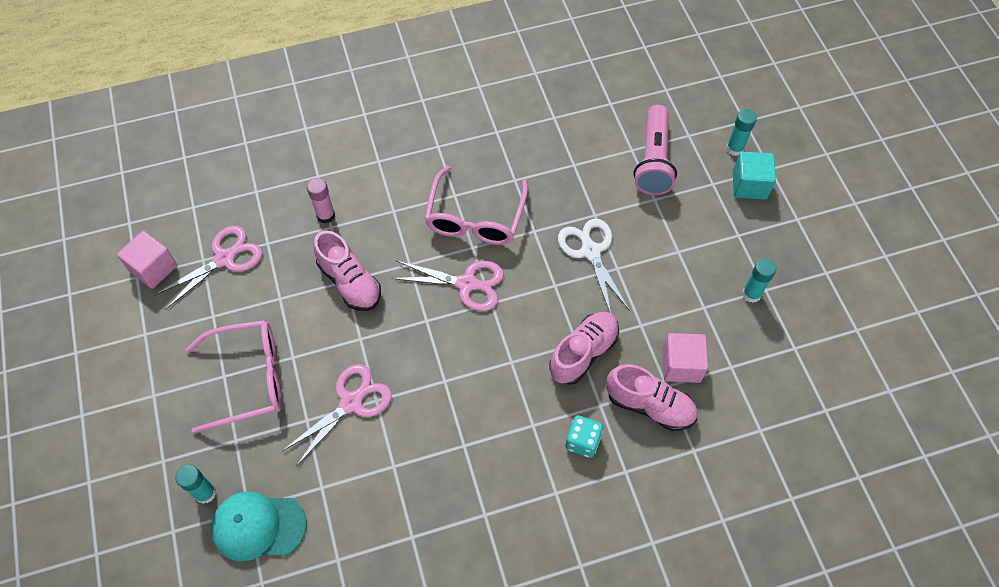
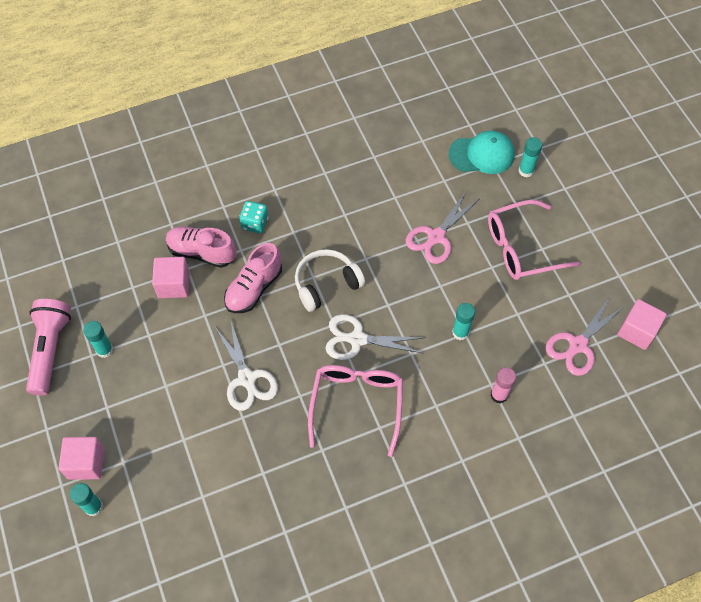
camera: 175 degrees right, 0 degrees up
(350, 282) = (460, 332): pink shoe -> turquoise glue stick
(467, 284) = (357, 339): pink scissors -> white scissors
(496, 351) = (326, 284): none -> white headphones
(653, 161) = (181, 484): pink flashlight -> pink flashlight (50, 349)
(749, 185) = (86, 463): turquoise cube -> pink cube

